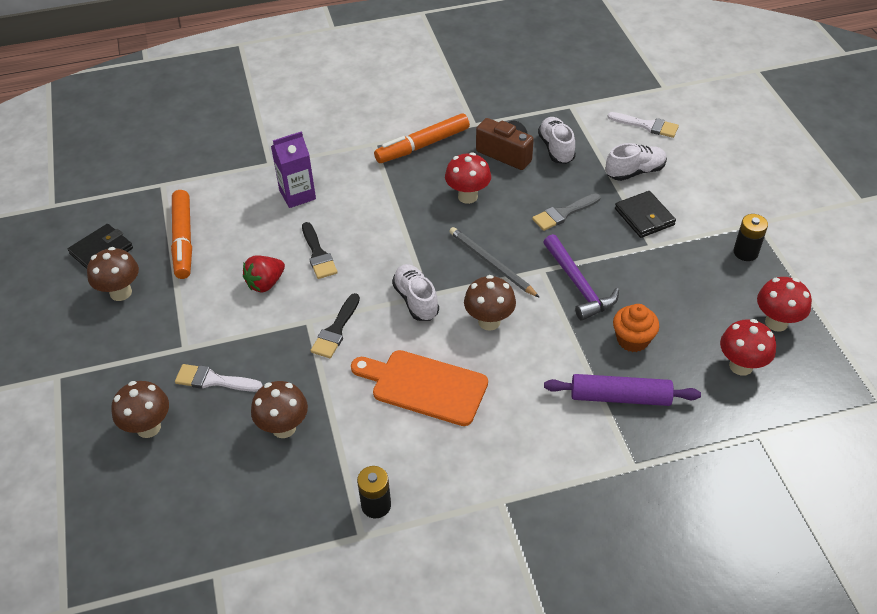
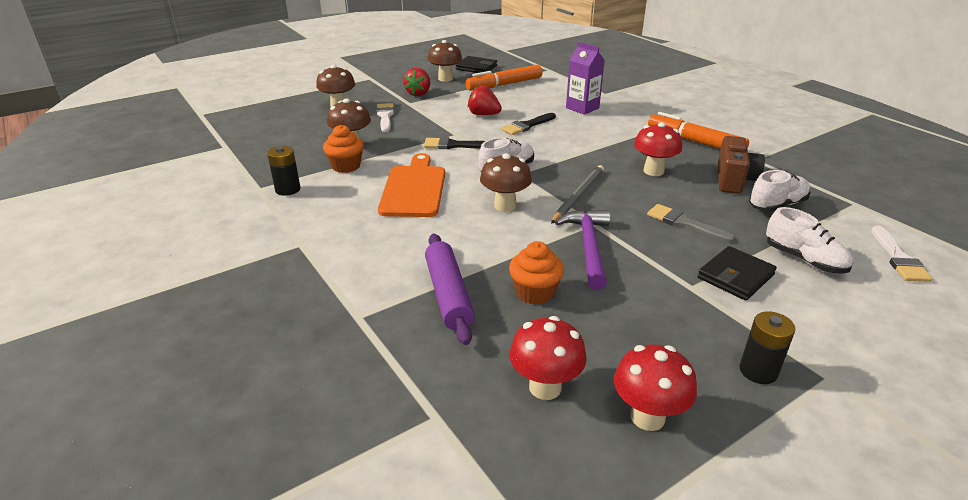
camera: 70 degrees right, 15 degrees down
(157, 331) = (419, 93): none -> red strawberry
(341, 441) = (346, 166): none -> orange cupcake
(578, 285) = (589, 247): purple hammer -> purple hammer turned 135 degrees clockwise

